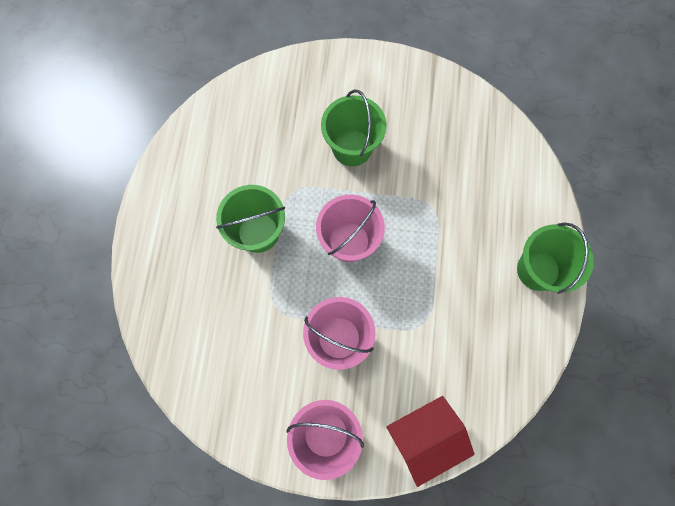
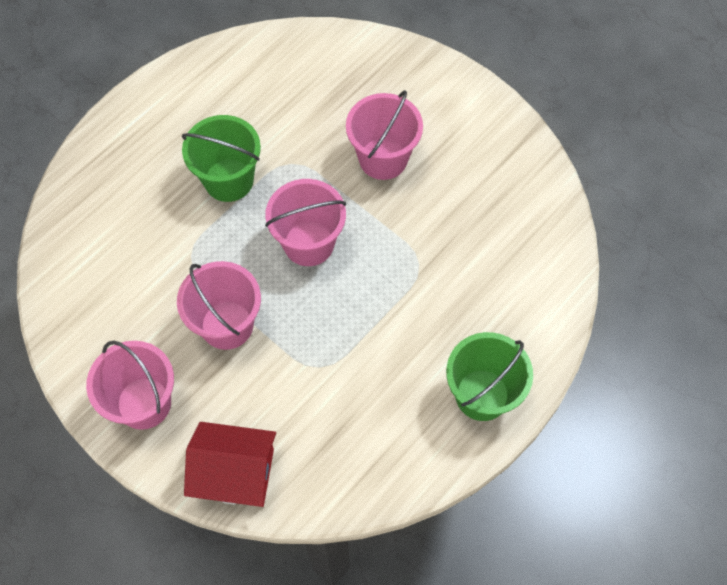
camera: 35 degrees right, 10 degrees down
(352, 148) = (383, 158): green bucket -> pink bucket

